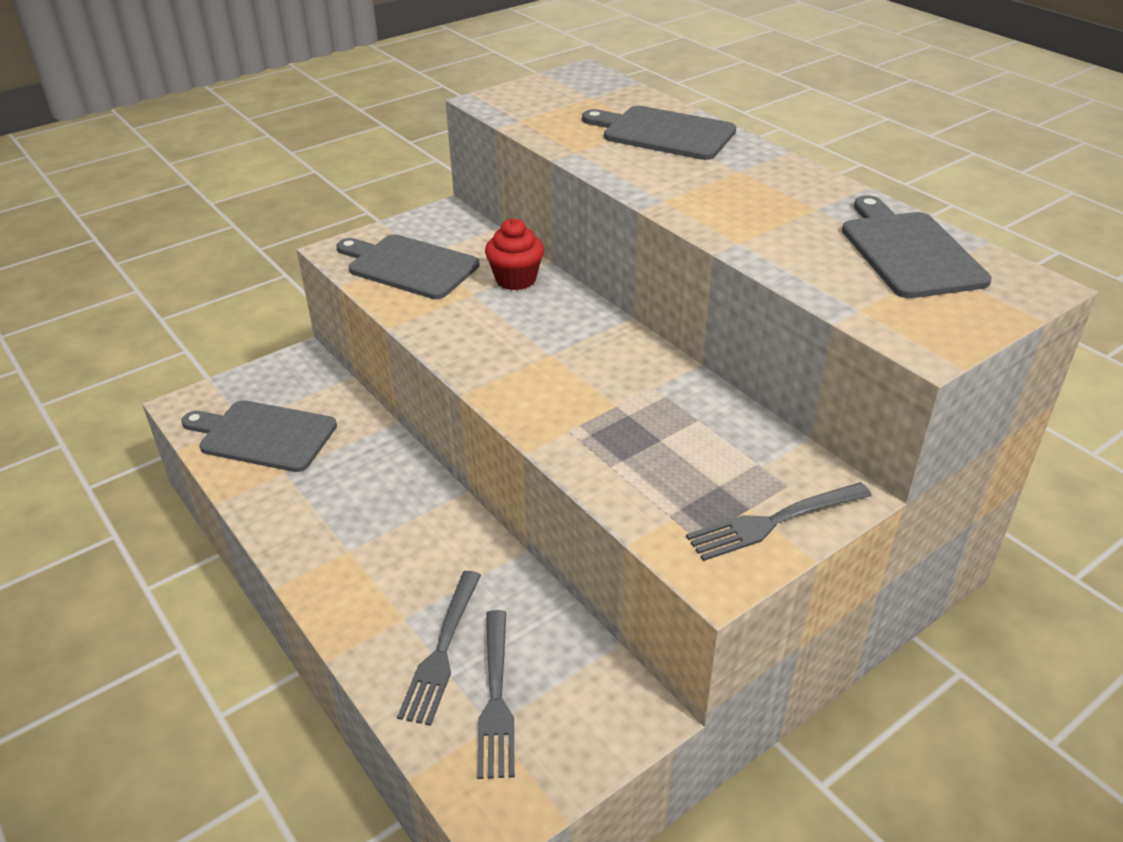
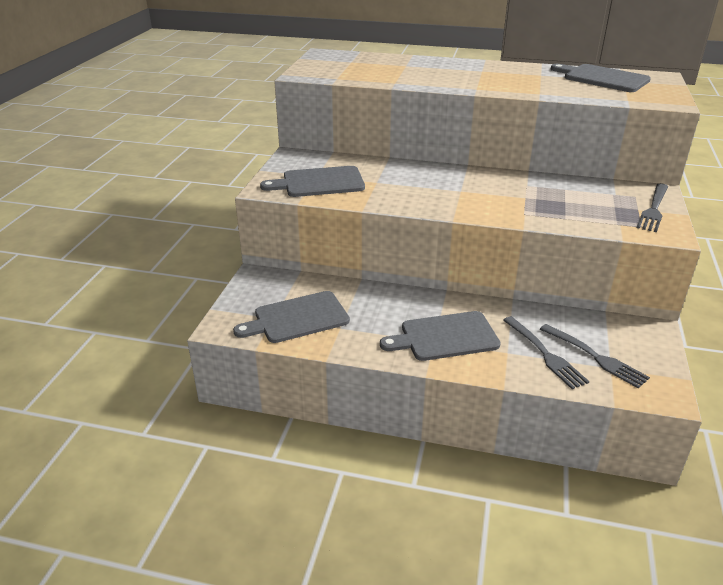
camera: 40 degrees left, 5 degrees down
(515, 279) = (386, 169): red cupcake -> none
(663, 133) = (418, 66): grey cutting board -> grey cutting board (445, 337)

